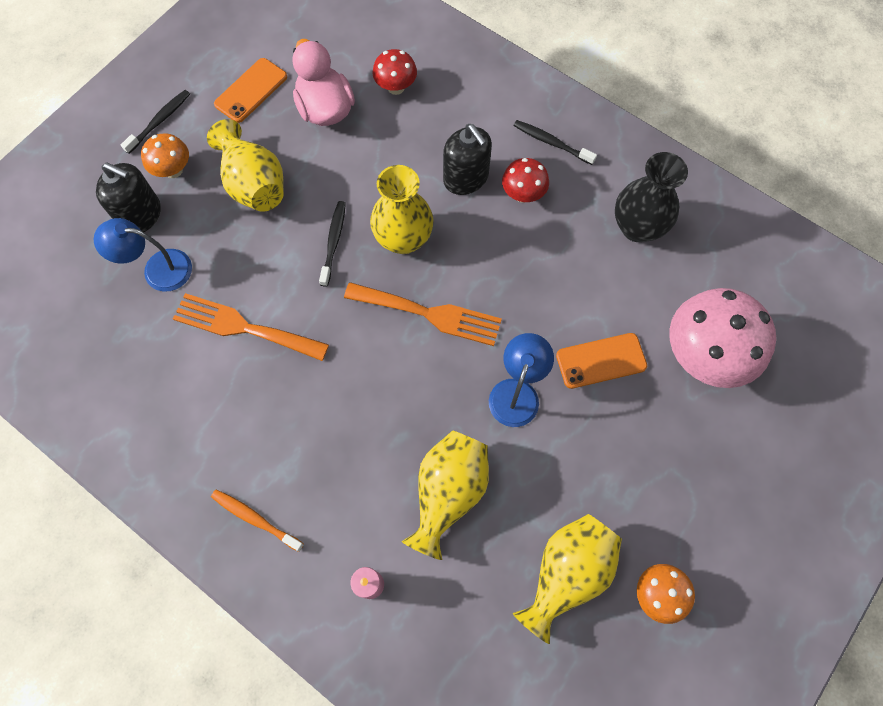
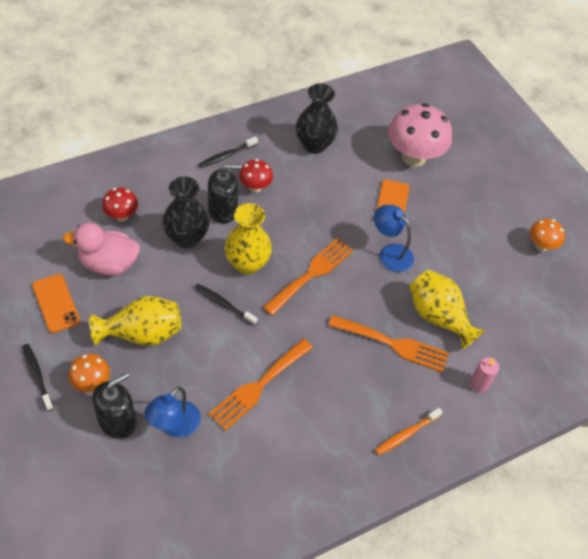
camera: 70 degrees left, 15 degrees down
(377, 453) = (393, 344): none -> orange fork
(403, 162) = (186, 238): none -> black vase
(566, 573) = (513, 281): yellow vase -> none

